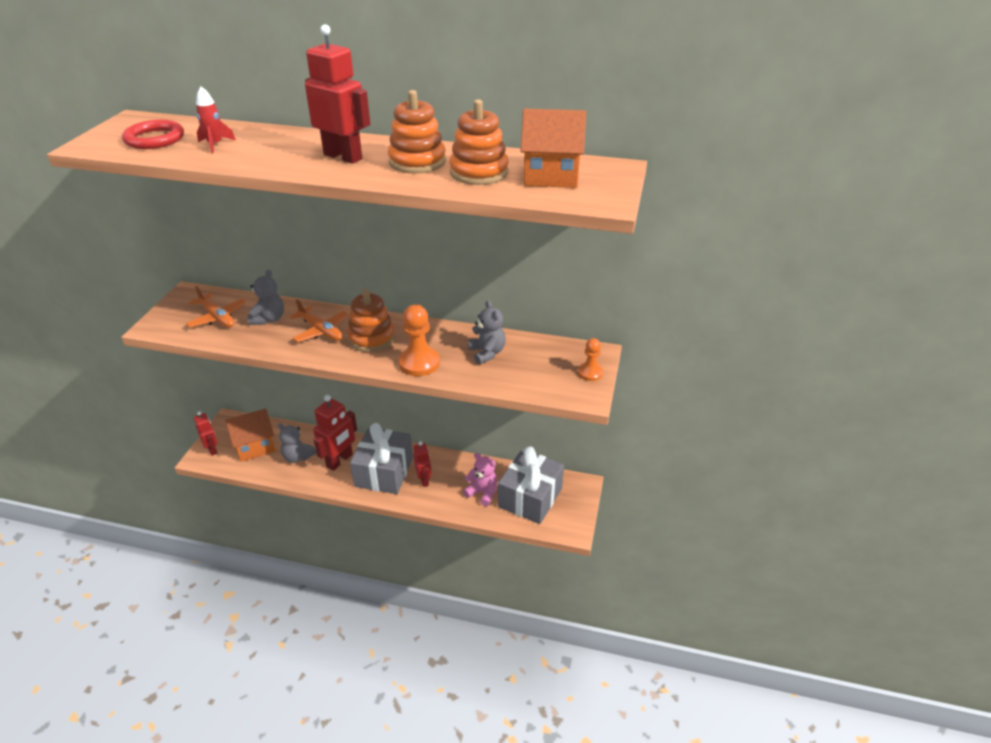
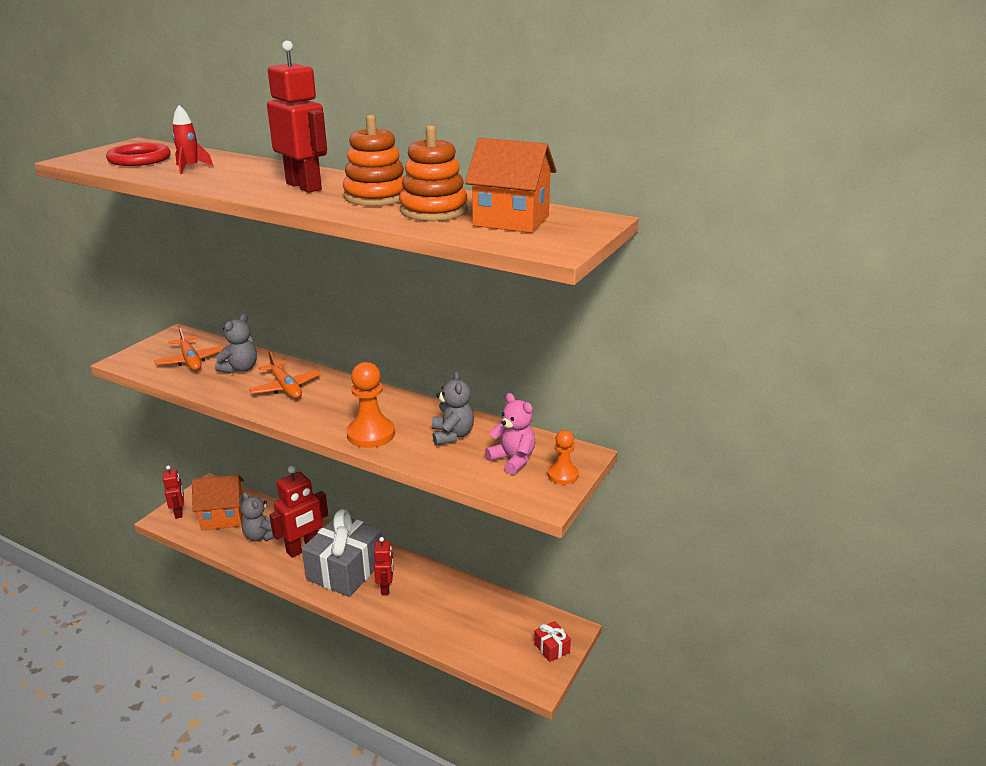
camera: 15 degrees right, 10 degrees down
(371, 338) = (334, 402): orange stacking toy -> none
(482, 493) = (447, 615): pink teddy bear -> pink teddy bear (513, 460)
(530, 497) = (501, 632): grey gift -> none
(573, 502) = (551, 648): none -> red gift

